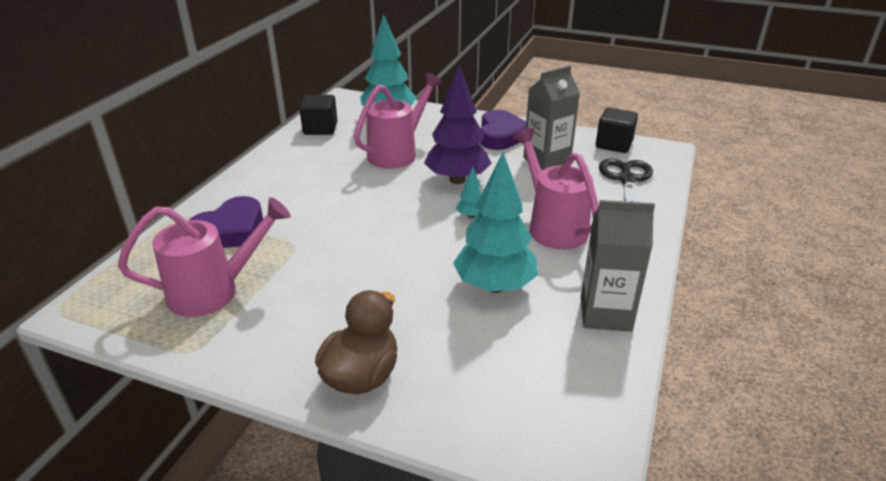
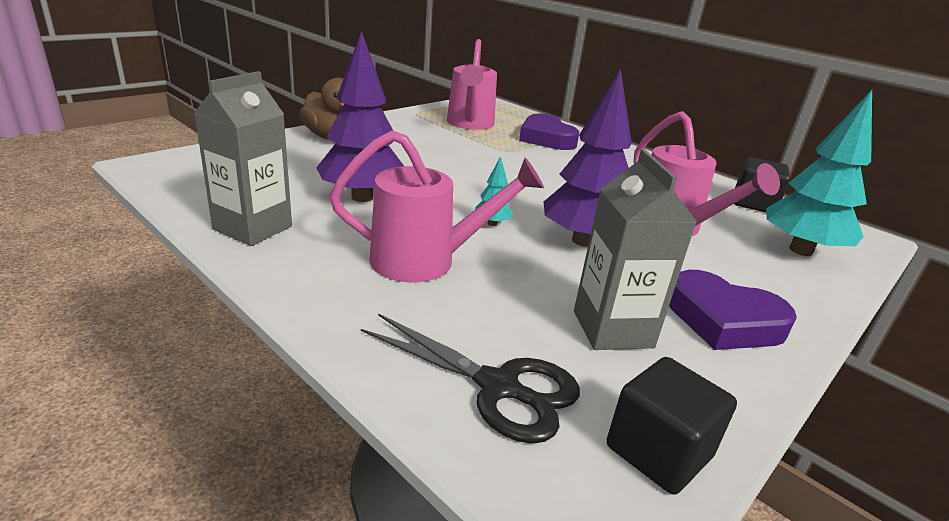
camera: 110 degrees right, 5 degrees down
(494, 286) = (362, 197): turquoise tree -> purple tree

